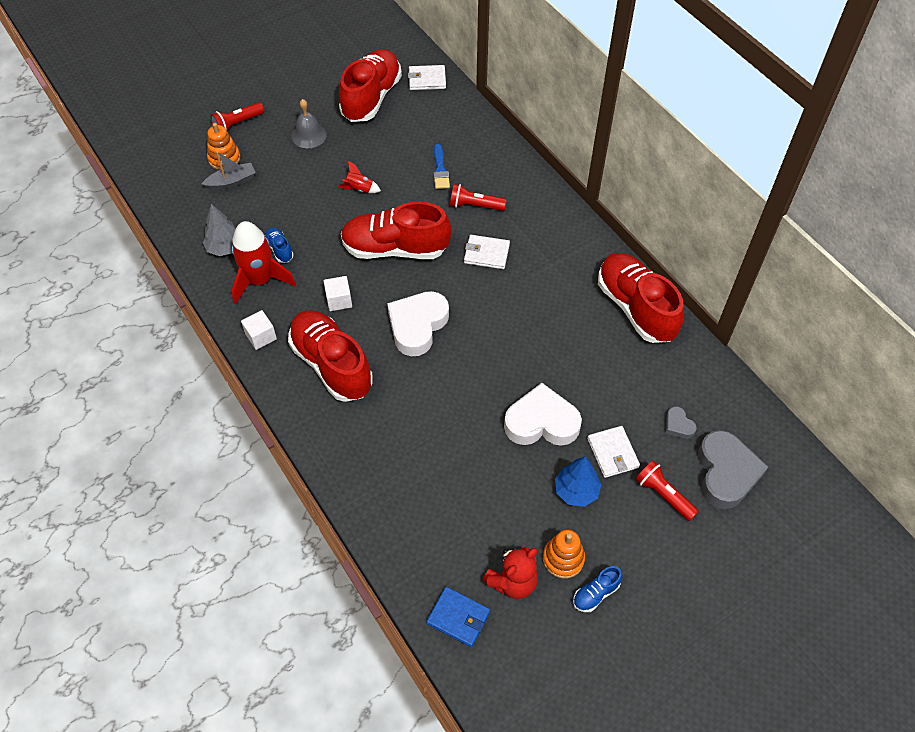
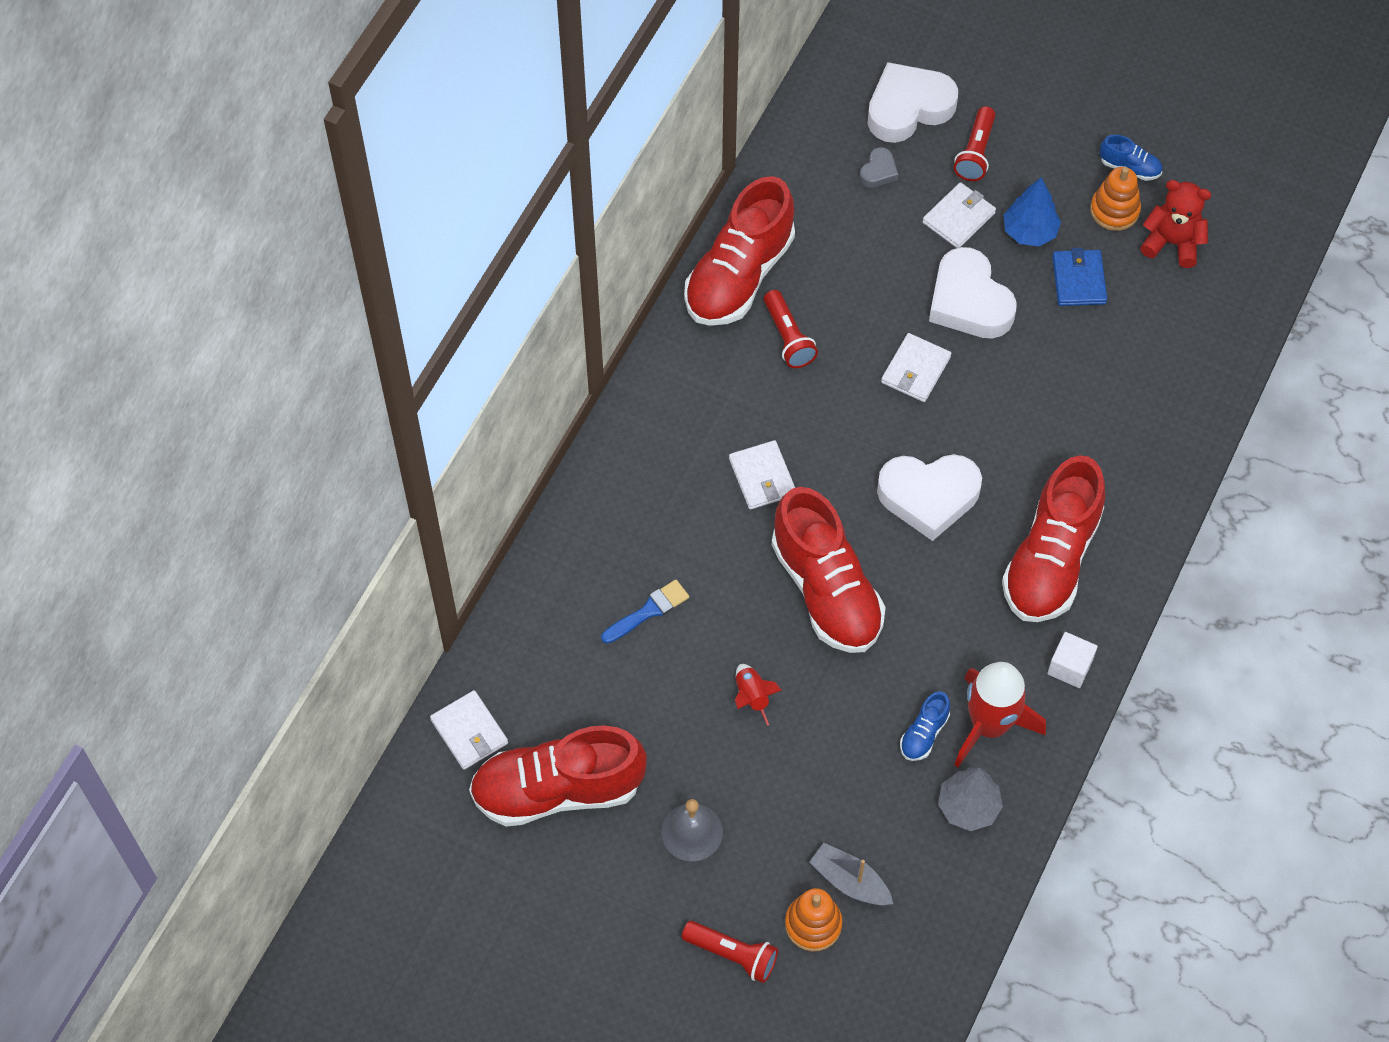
camera: 120 degrees left, 5 degrees up
(339, 300) = (953, 609): white cube -> none
(458, 617) = (1245, 271): blue wallet -> blue wallet (1078, 280)
(475, 206) = (688, 532): red flashlight -> red flashlight (788, 337)
(509, 365) = (916, 370): none -> white wallet
(726, 473) = (908, 108): grey heart -> white heart

